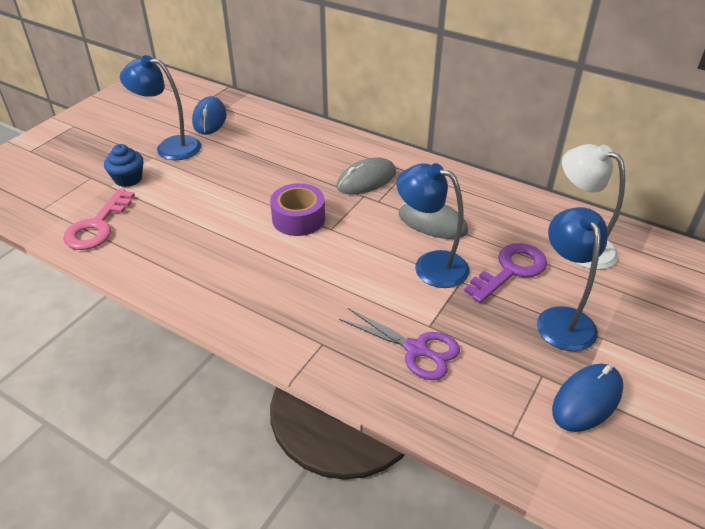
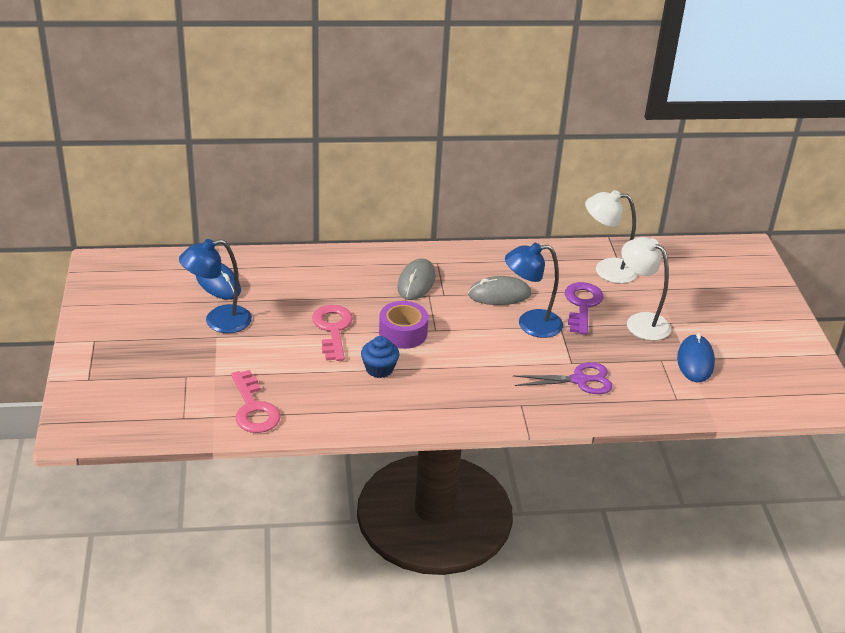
camera: 40 degrees left, 5 degrees down
(128, 179) = (222, 363): blue cupcake -> blue cupcake (379, 369)
(244, 189) = (333, 329): none -> pink key
(562, 319) = (640, 322): blue lamp -> white lamp

